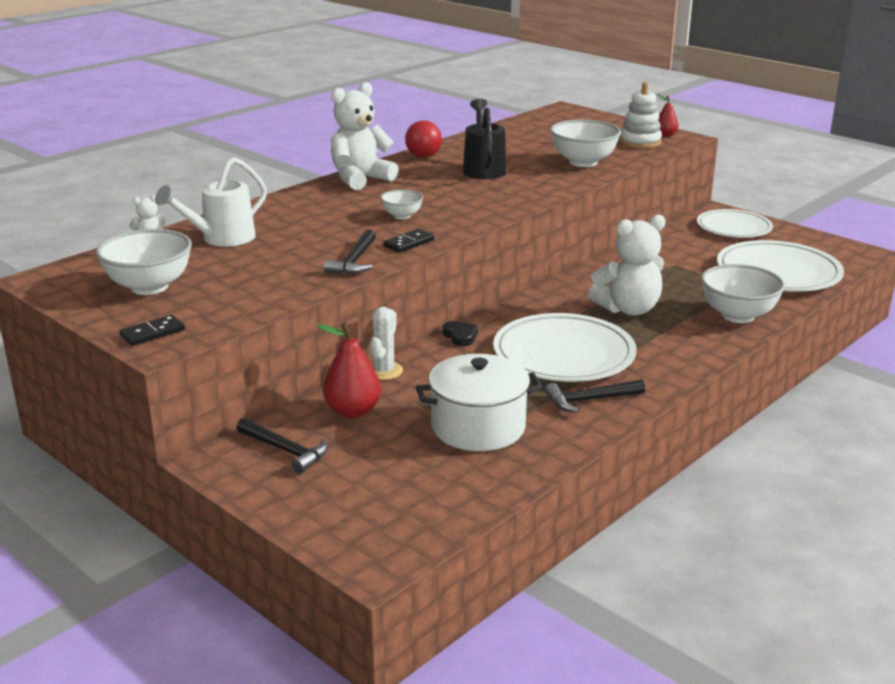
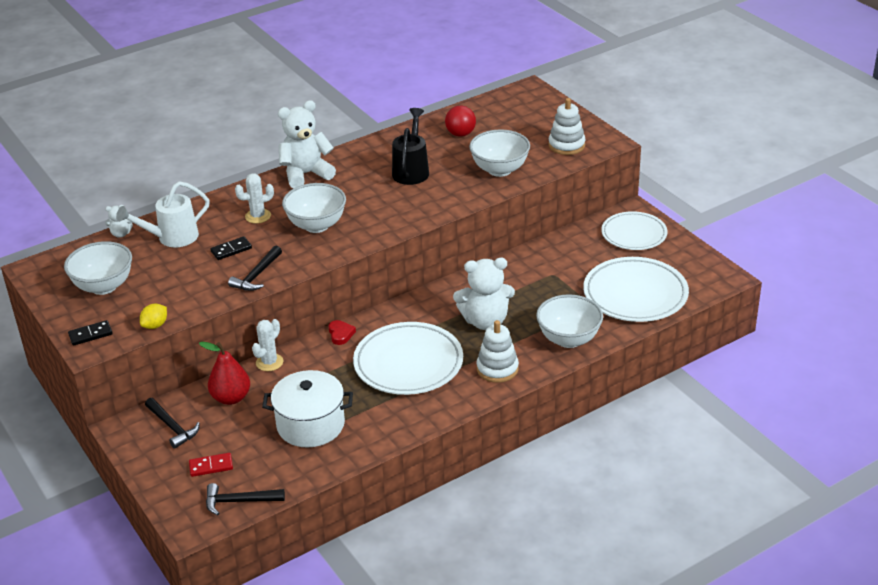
camera: 15 degrees right, 10 degrees up
(242, 316) = (155, 325): none -> yellow lemon
(323, 214) = (258, 216): none -> white cactus
(364, 487) = (211, 466): none -> red domino
(402, 216) = (316, 225): white bowl -> white bowl, size x1.86
(409, 243) = (306, 259): black domino -> black domino (231, 250)
(423, 156) = (371, 148): red ball -> red ball (460, 134)
(460, 336) = (341, 334): black heart -> red heart
(590, 400) = (403, 411): black hammer -> black hammer (239, 501)
(665, 135) = (595, 137): red pear -> none
(676, 349) = (497, 369): none -> white stacking toy

